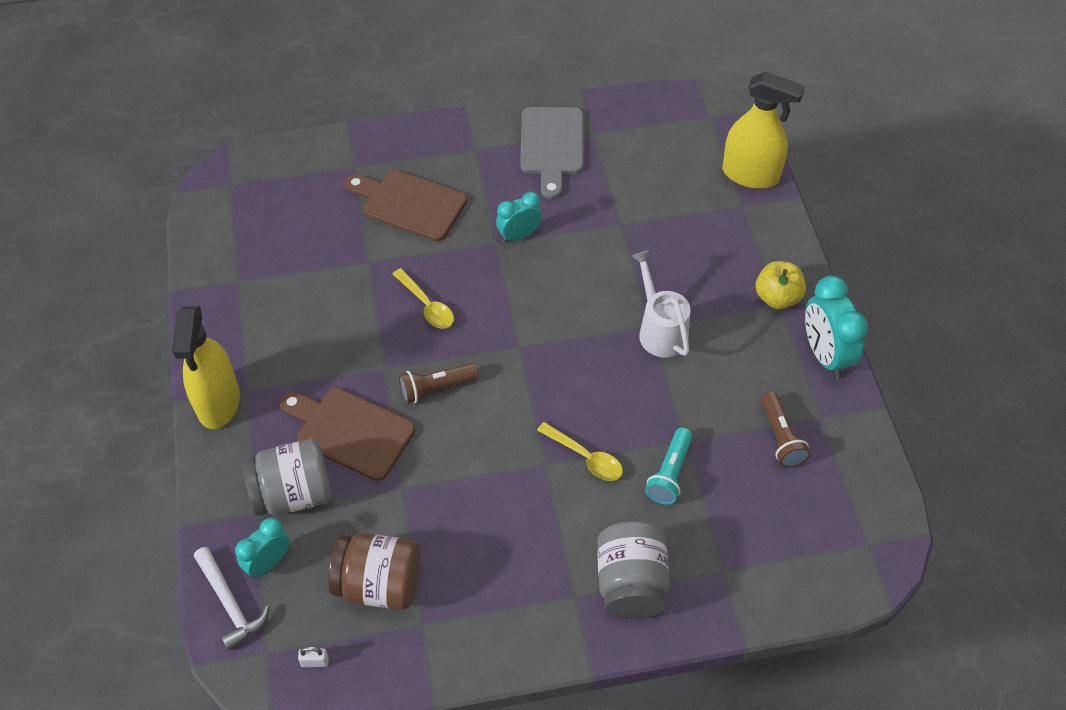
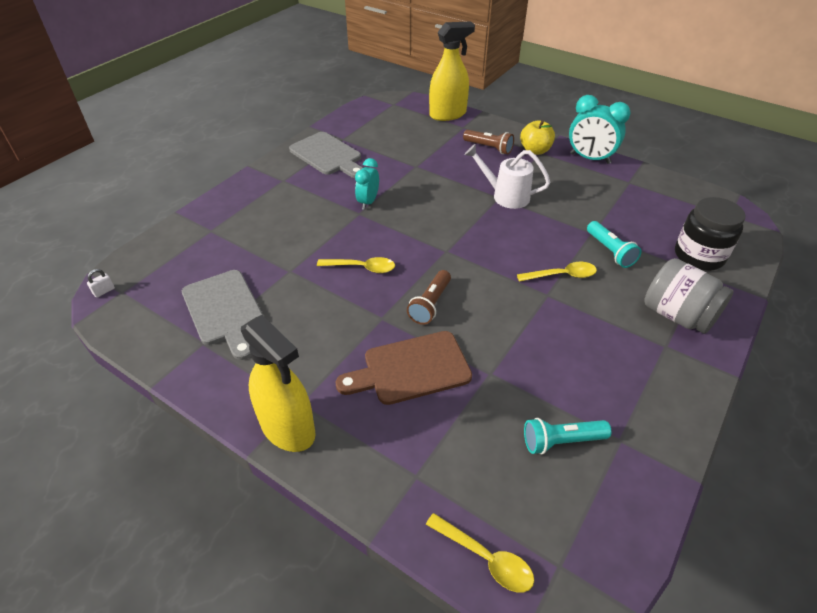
camera: 45 degrees left, 10 degrees down
(230, 603) = (486, 558): white hammer -> yellow spoon
(268, 562) = (473, 500): turquoise clock -> none
(281, 262) = (224, 310): none -> grey cutting board
(293, 493) = (426, 439): grey jar -> none
(315, 661) = (598, 534): white padlock -> white padlock (104, 291)
(379, 584) = (561, 441): brown jar -> turquoise flashlight
(409, 204) = (277, 227): brown cutting board -> none
(752, 553) = (699, 256): none -> black jar
(781, 437) = (628, 201): brown flashlight -> brown flashlight (489, 148)

